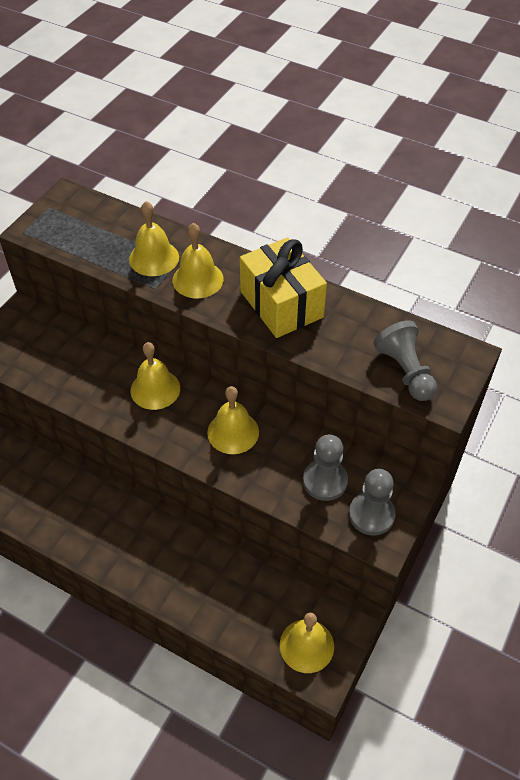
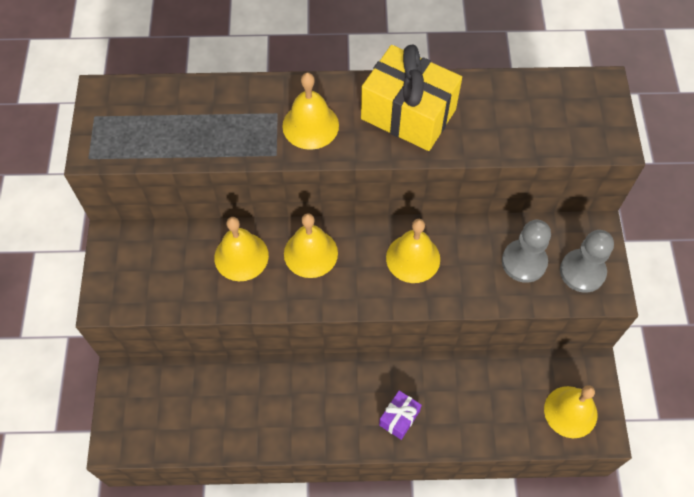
camera: 30 degrees left, 10 degrees up
(154, 258) = (249, 123): yellow bell -> yellow bell (241, 256)
(156, 568) = (399, 418): none -> purple gift
(405, 371) = (562, 128): grey pawn -> none

